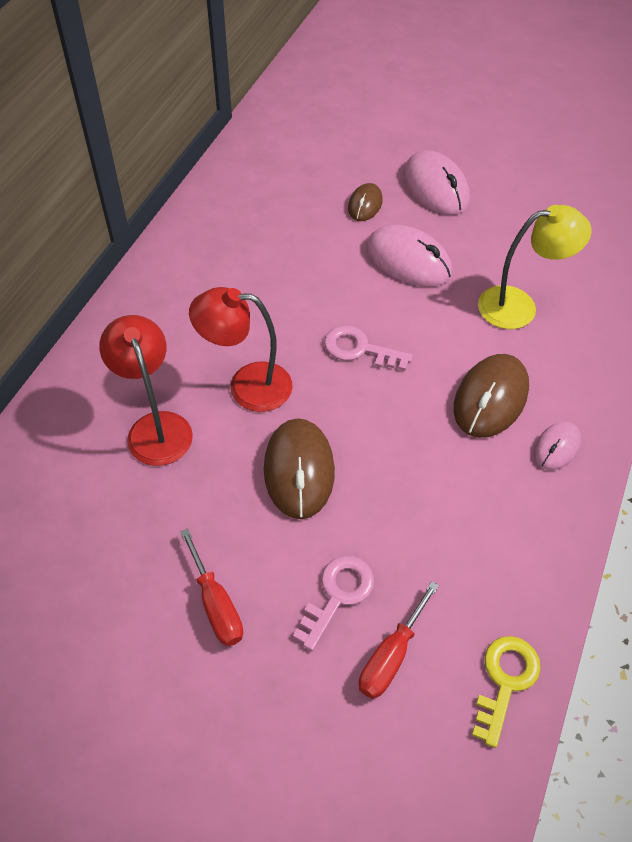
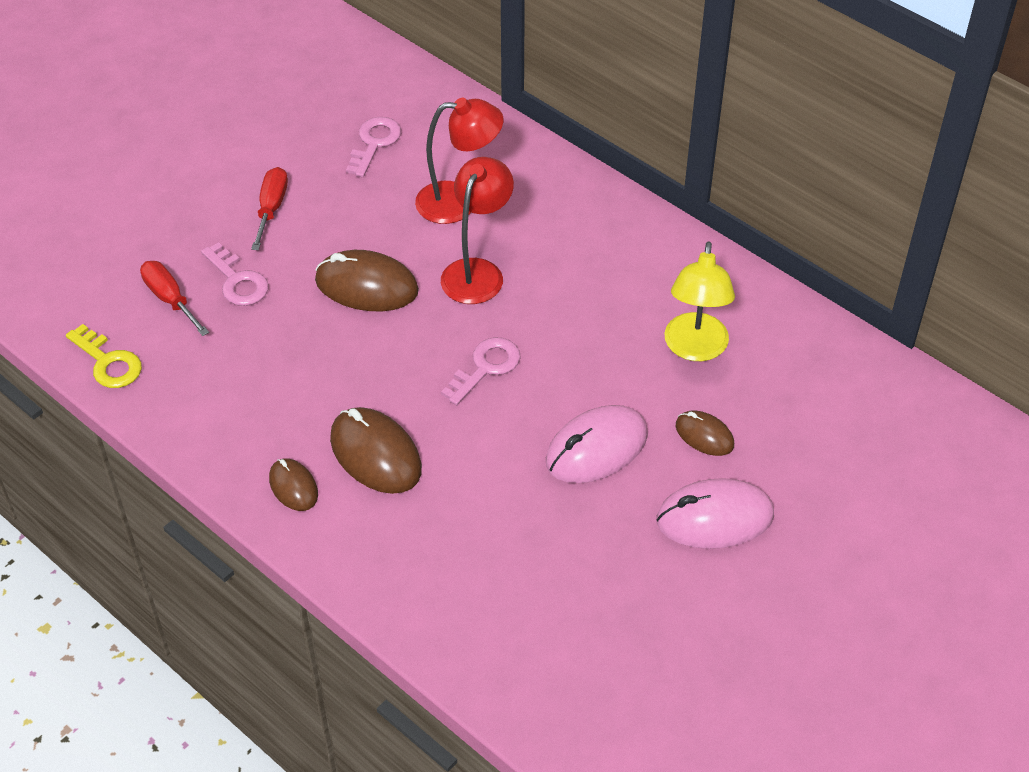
camera: 110 degrees right, 5 degrees down
(80, 535) = (374, 143): none -> pink key
(216, 604) = (271, 208): red screwdriver -> red screwdriver turned 105 degrees clockwise
(519, 306) = (487, 529): yellow lamp -> yellow lamp (695, 348)
(556, 447) = (293, 487): pink mouse -> brown mouse

